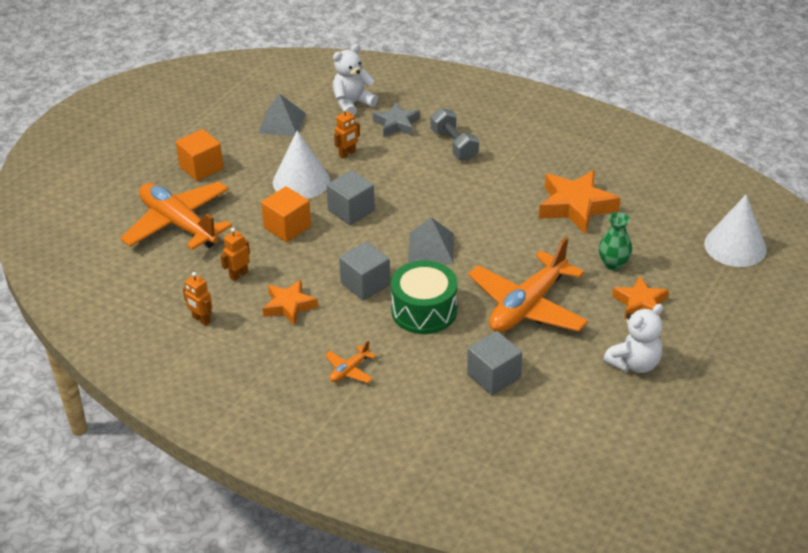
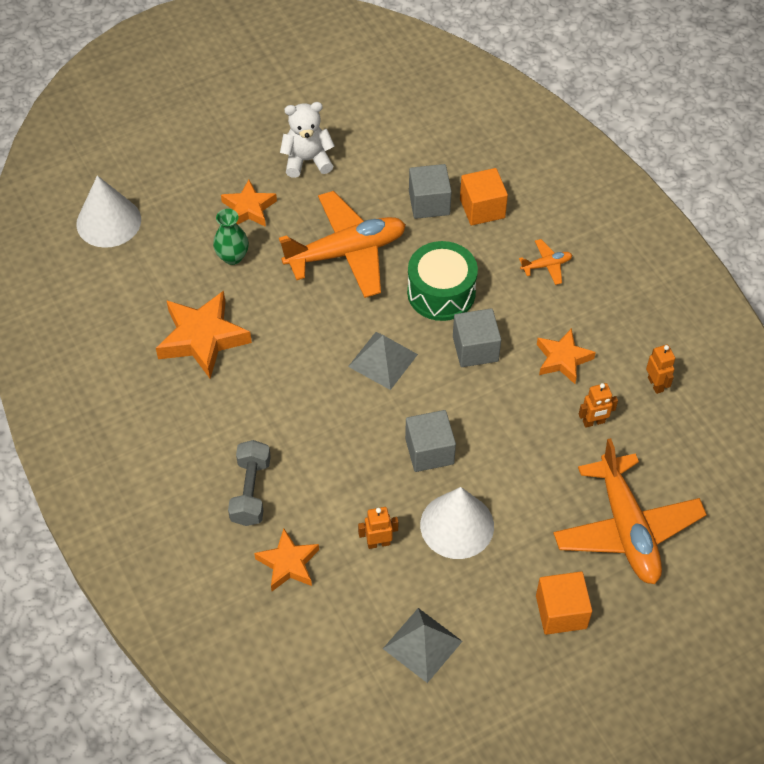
camera: 150 degrees left, 15 degrees up
(287, 227) = (510, 462): orange cube -> orange cube (482, 208)
(352, 104) = (314, 633): white teddy bear -> none
(396, 124) = (288, 563): grey star -> orange star

